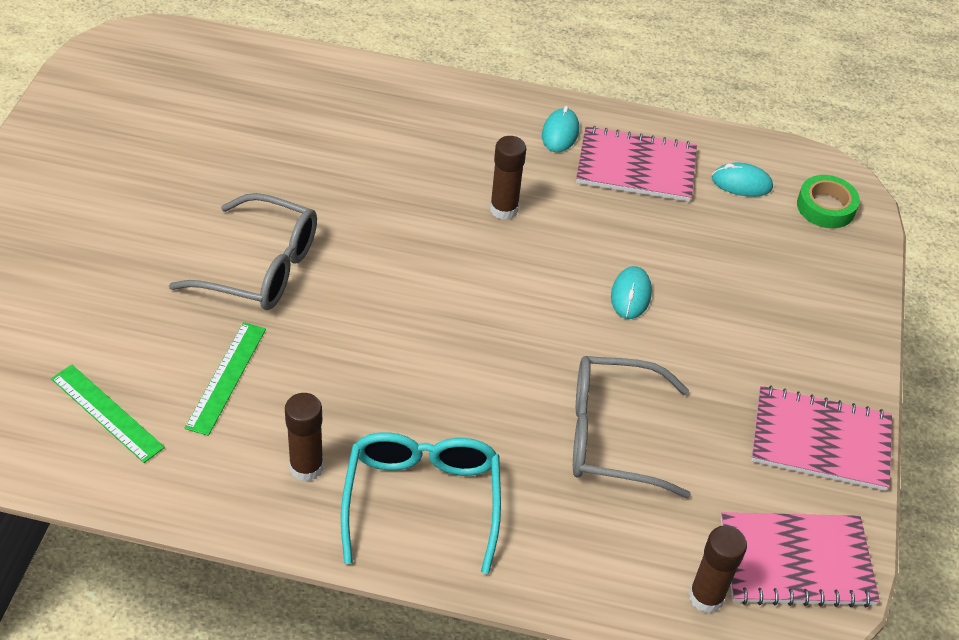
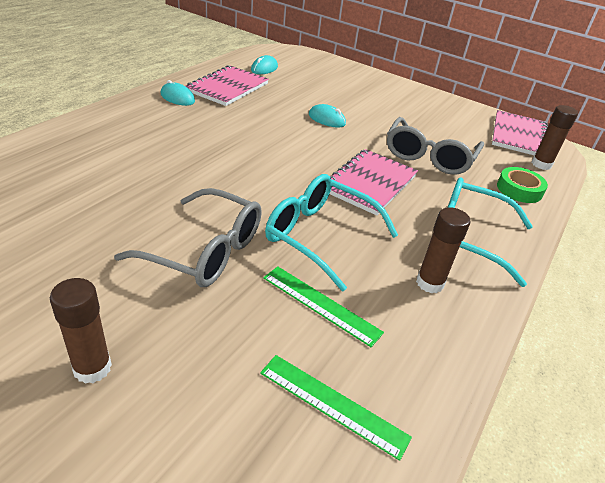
camera: 70 degrees left, 10 degrees down
(107, 413) = (333, 404): green ruler -> green ruler turned 60 degrees clockwise
(262, 268) = (205, 251): grey glasses -> grey glasses turned 75 degrees clockwise
(339, 351) = (319, 236): none -> turquoise glasses
(504, 209) = (228, 134): brown glue stick -> brown glue stick (92, 368)
(820, 441) = (445, 107): pink notebook -> pink notebook (369, 183)
(825, 207) = (296, 58): green tape -> green tape (519, 189)

